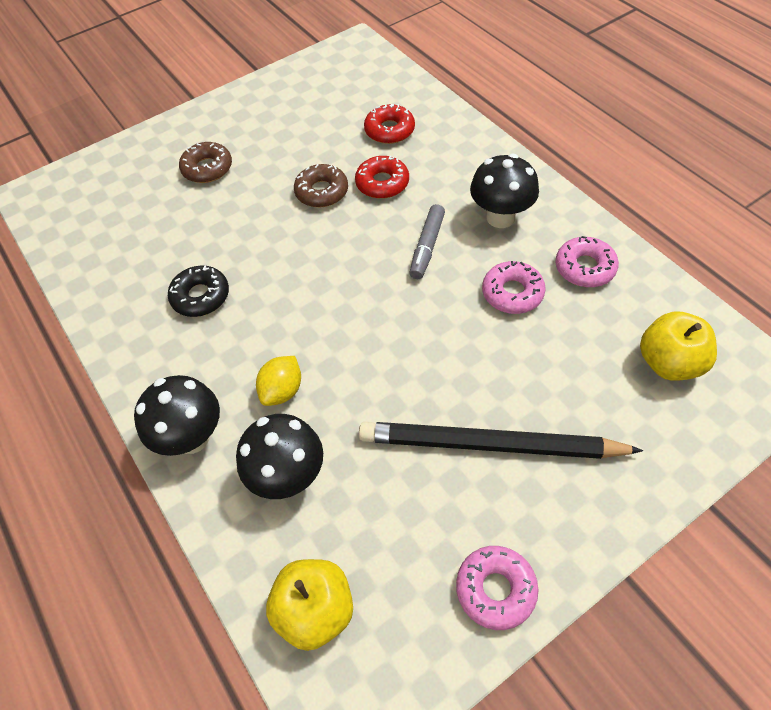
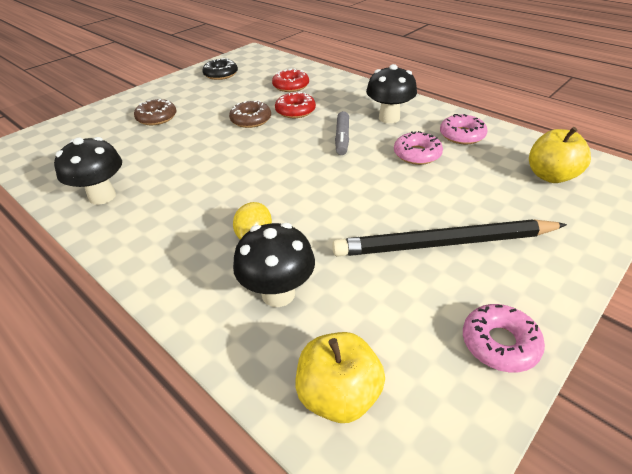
camera: 15 degrees left, 15 degrees down
(192, 438) = (179, 280): black mushroom -> black mushroom (102, 196)
(201, 296) = (167, 188): black donut -> black donut (221, 74)

